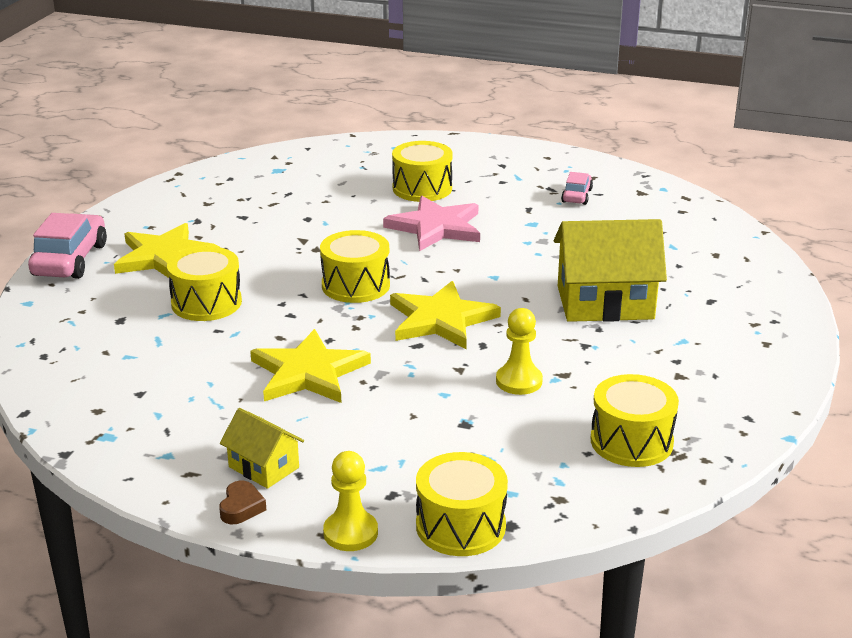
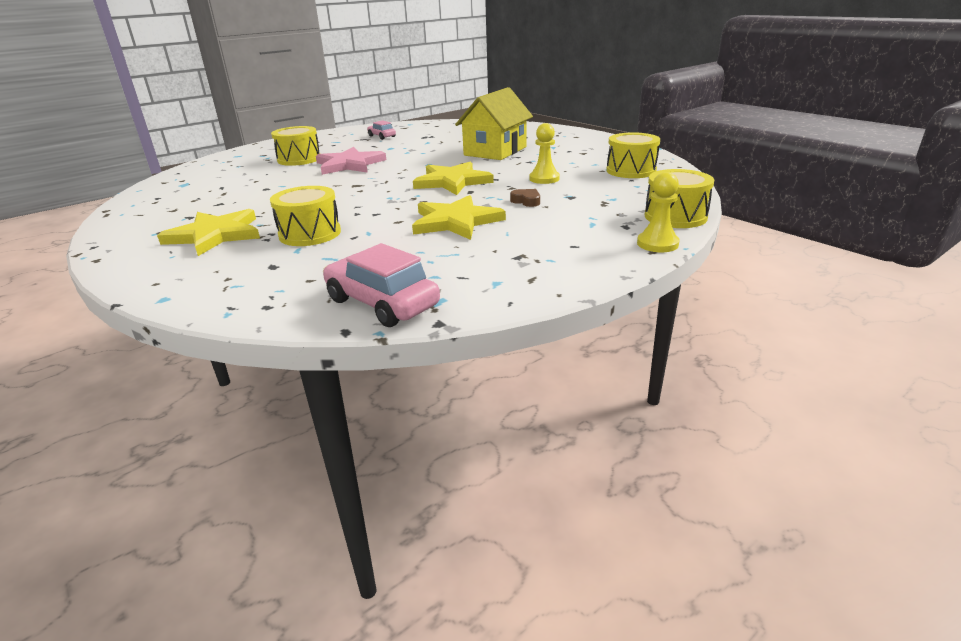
camera: 55 degrees left, 0 degrees up
(70, 260) = (135, 269): pink car -> pink car (382, 303)
(241, 507) = (595, 269): brown heart -> brown heart (526, 201)
(264, 467) = (553, 254): yellow house -> none
(355, 285) = (374, 192): yellow drum -> none

